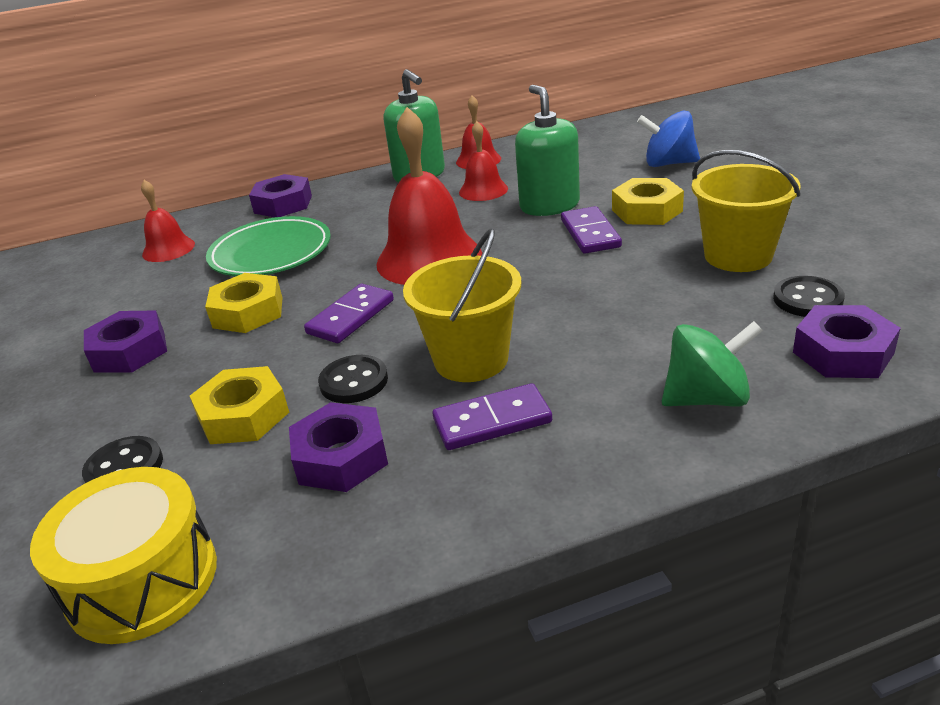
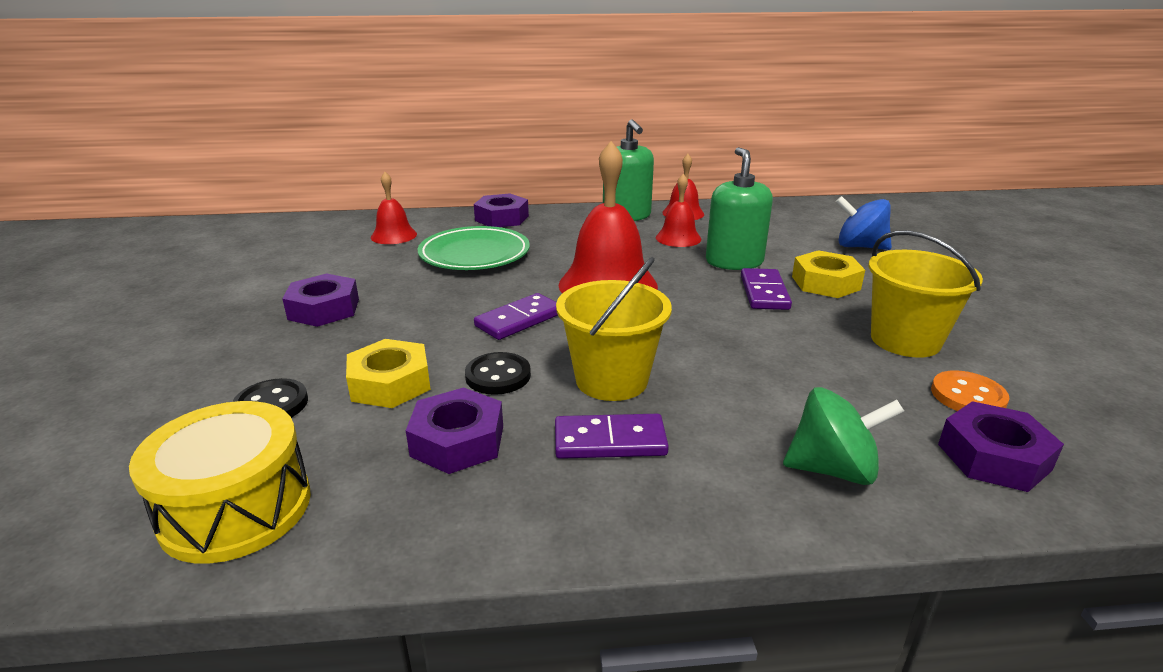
camera: 10 degrees right, 5 degrees down
(248, 312) = (434, 298): yellow nut -> none
(807, 299) = (968, 396): black button -> orange button

